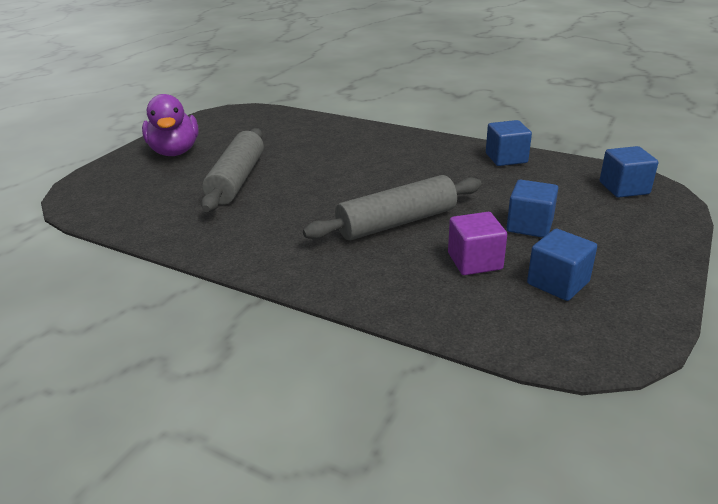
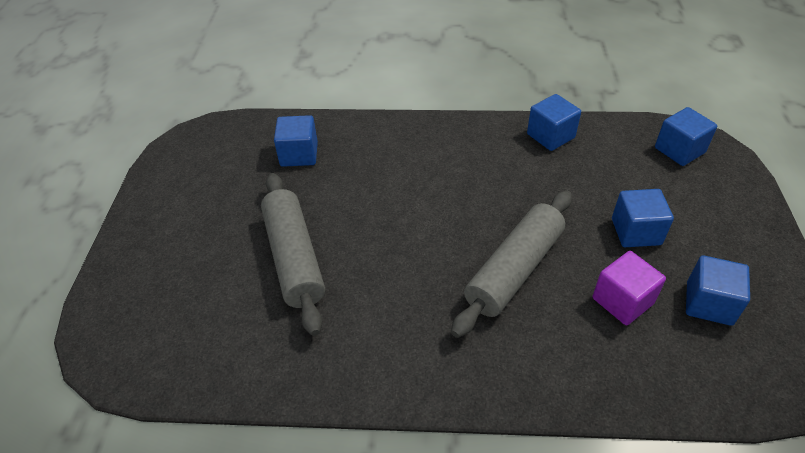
camera: 25 degrees left, 15 degrees up
(175, 152) = (177, 231): purple duck -> none
(293, 132) = (299, 154): none -> blue cube

